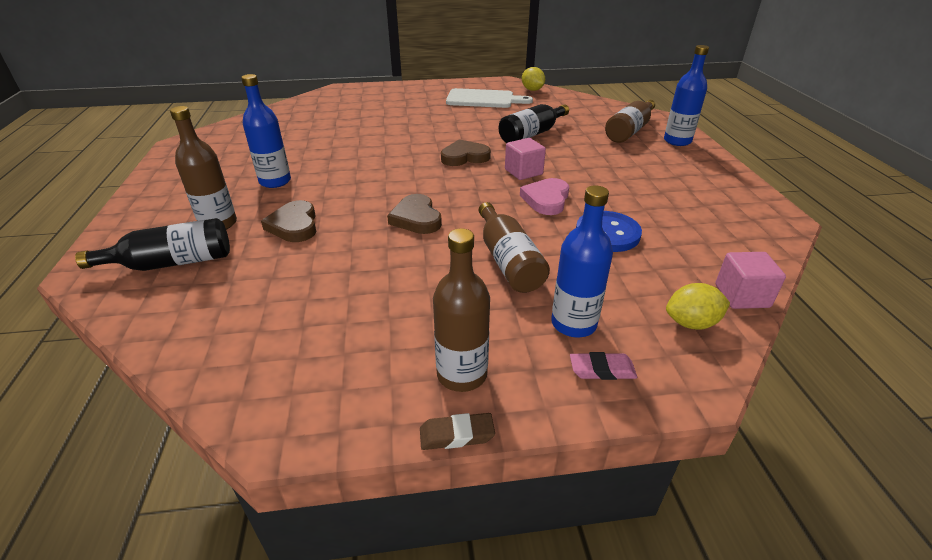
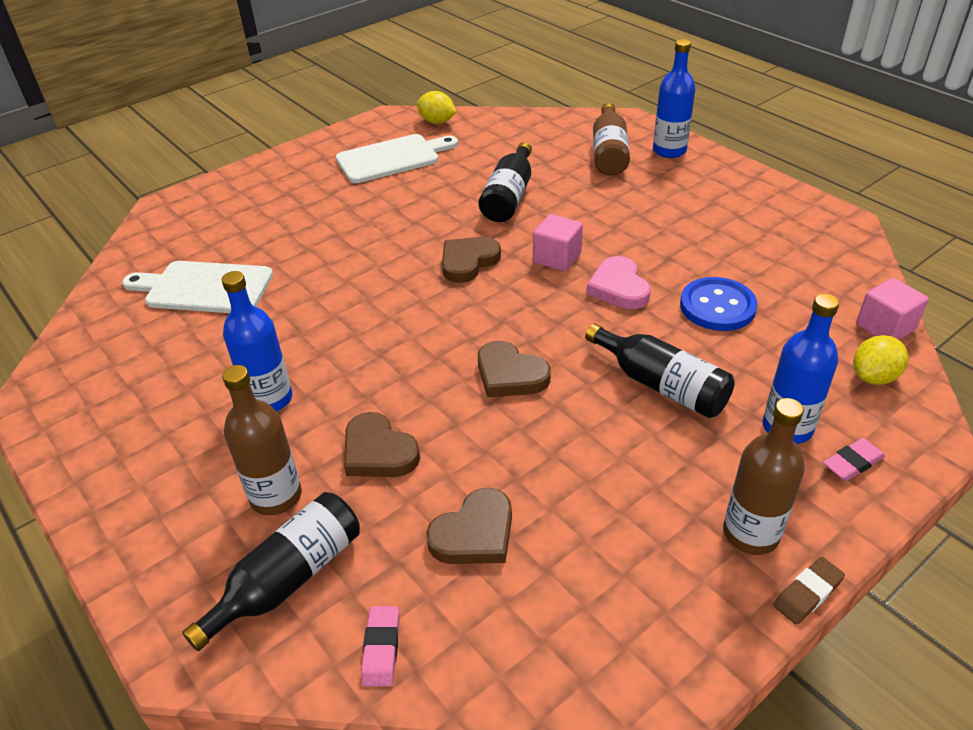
camera: 30 degrees left, 5 degrees up
(166, 318) = (381, 648): none -> pink eraser
(289, 287) = (474, 533): none -> brown heart
(311, 125) = (204, 288): none -> white cutting board
(508, 261) = (661, 385): brown bottle -> black bottle

